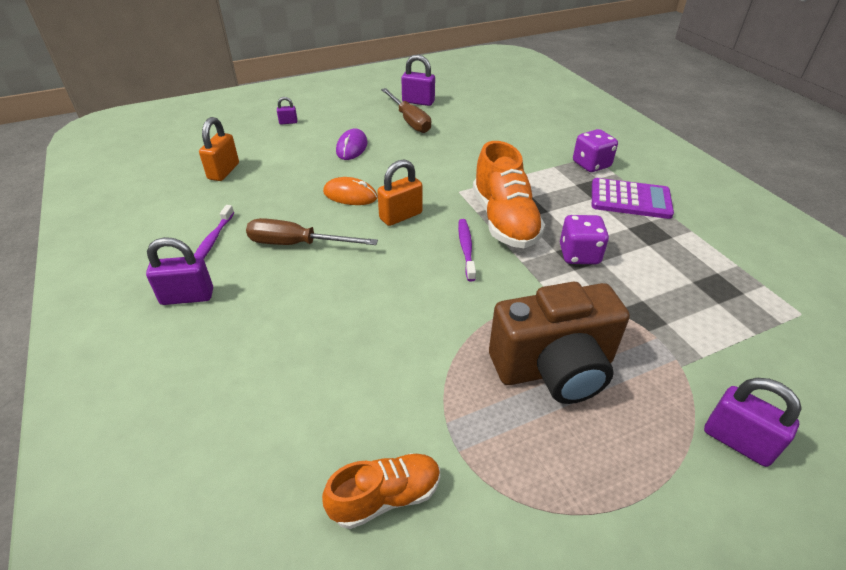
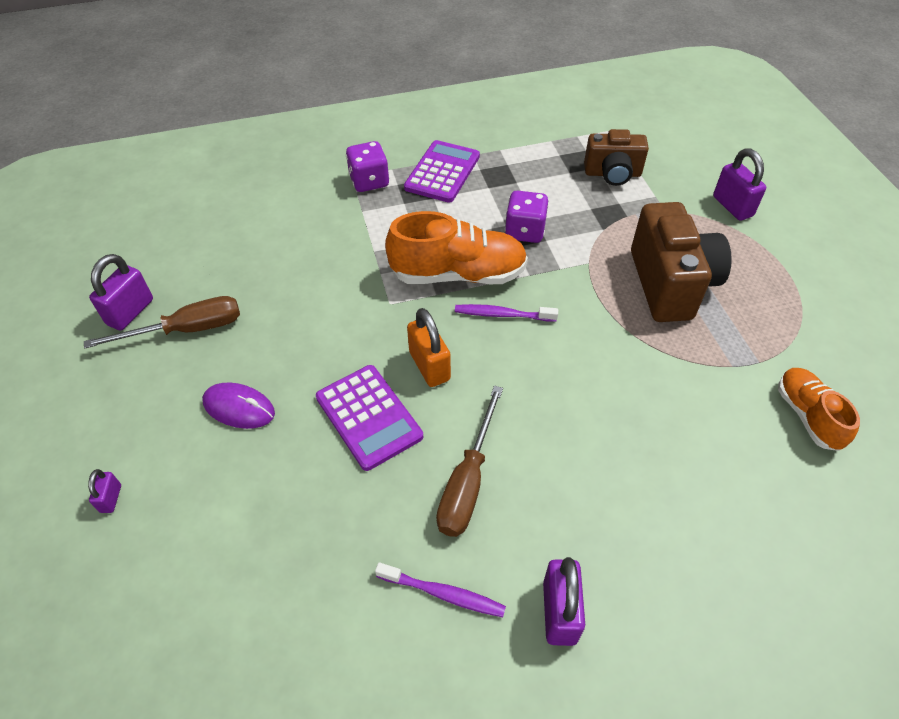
camera: 80 degrees left, 10 degrees up
(223, 171) = (247, 596): orange padlock -> none
(350, 195) = (369, 417): orange mouse -> purple calculator
(716, 316) = (612, 174): none -> brown camera
(737, 441) = (732, 206): purple padlock -> purple padlock turned 75 degrees counterclockwise

